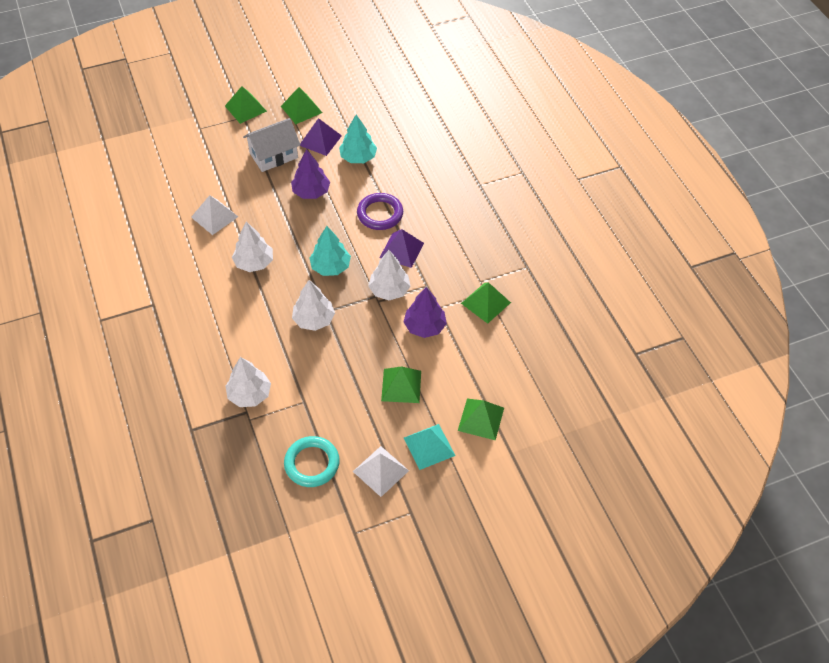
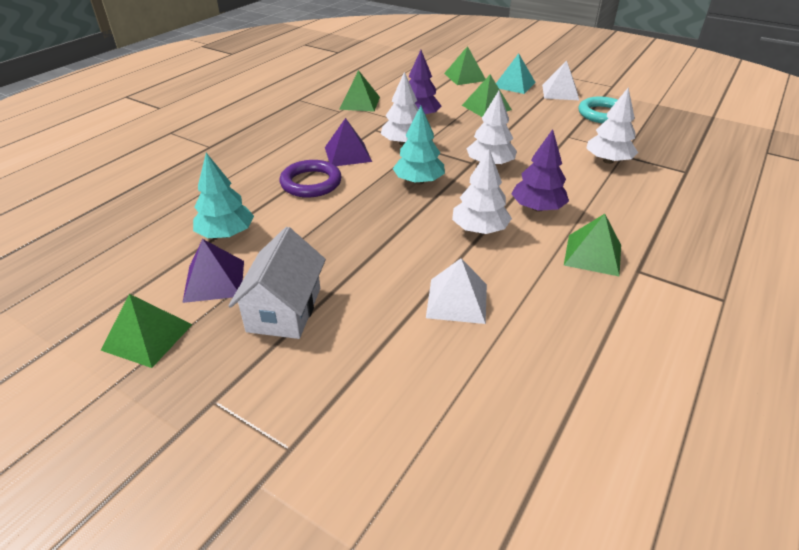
camera: 125 degrees left, 15 degrees down
(245, 108) = (185, 413): green pyramid -> green pyramid (593, 254)
(273, 155) = (284, 309): white house -> white house turned 75 degrees clockwise
(311, 192) = (324, 242): purple tree -> purple tree (537, 208)

